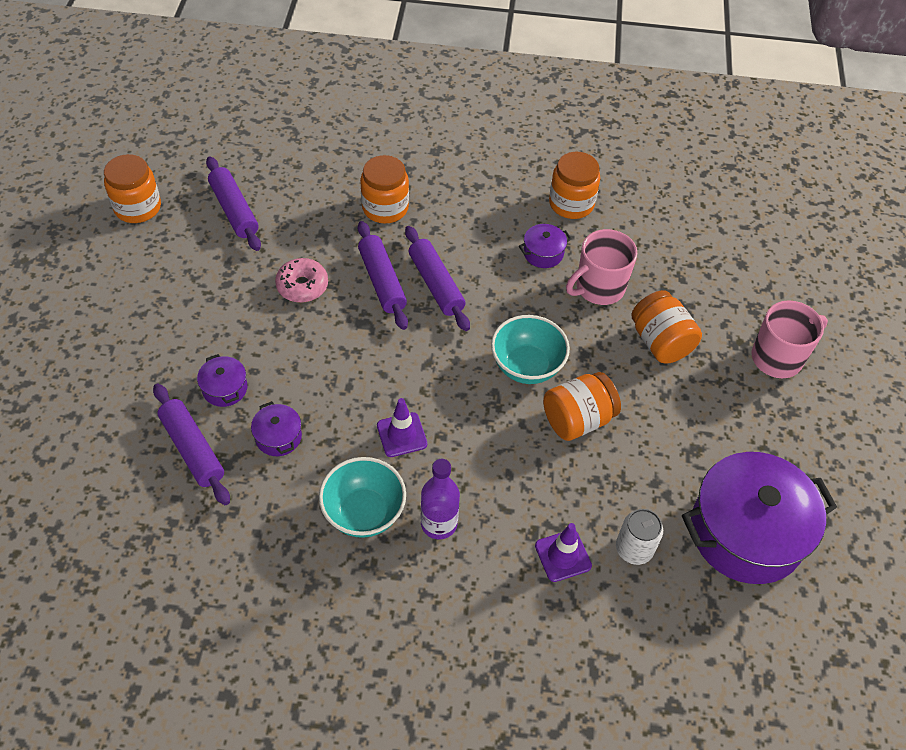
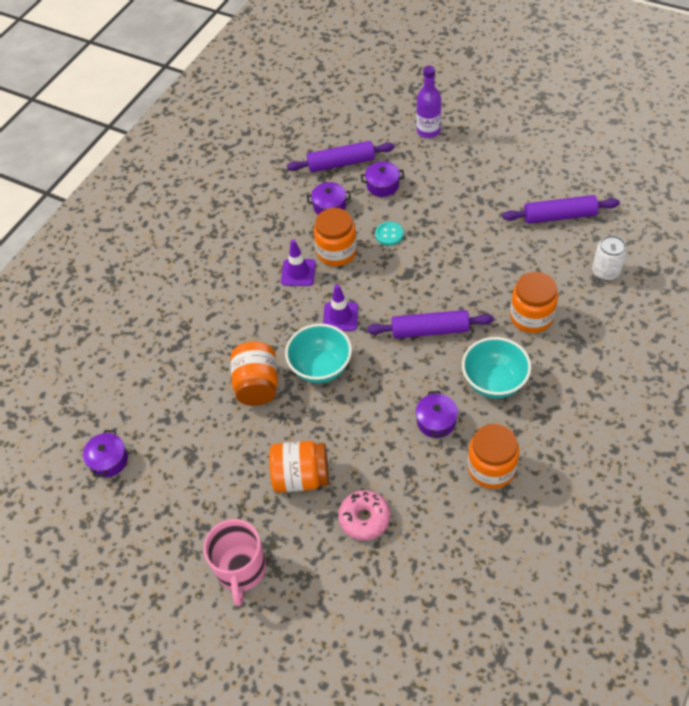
camera: 120 degrees right, 0 degrees up
(138, 207) = (580, 160): orange jar -> orange jar (337, 252)
(302, 286) = (461, 244): pink donut -> pink donut (364, 518)
(308, 358) = (389, 234): none -> turquoise button
(364, 513) = (249, 238): turquoise bowl -> turquoise bowl (494, 382)
(382, 281) = (447, 295): purple rolling pin -> none
(439, 524) = (220, 275): purple bottle -> purple bottle (428, 131)
(563, 556) = (159, 337): purple traffic cone -> purple traffic cone (340, 317)
(598, 288) = (379, 451): pink mug -> none
(634, 549) = (139, 381): white can -> white can (605, 271)
(746, 532) = (109, 460): purple pot -> purple pot, size x0.42

